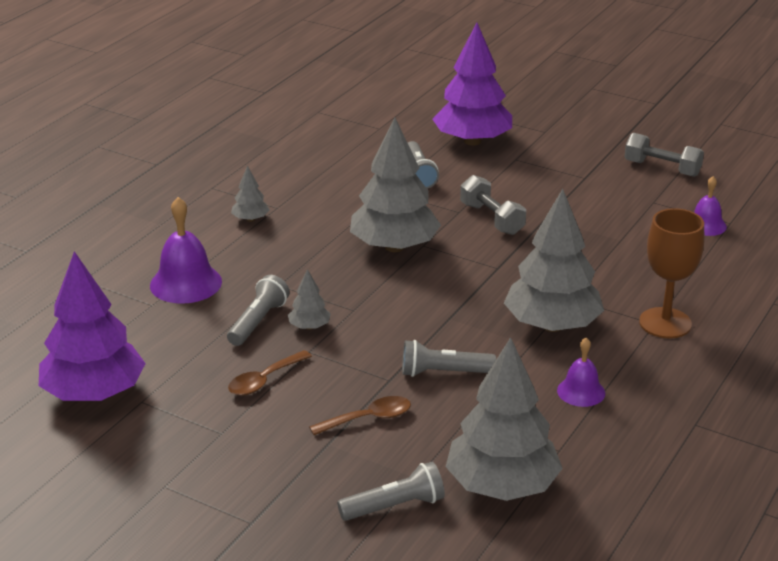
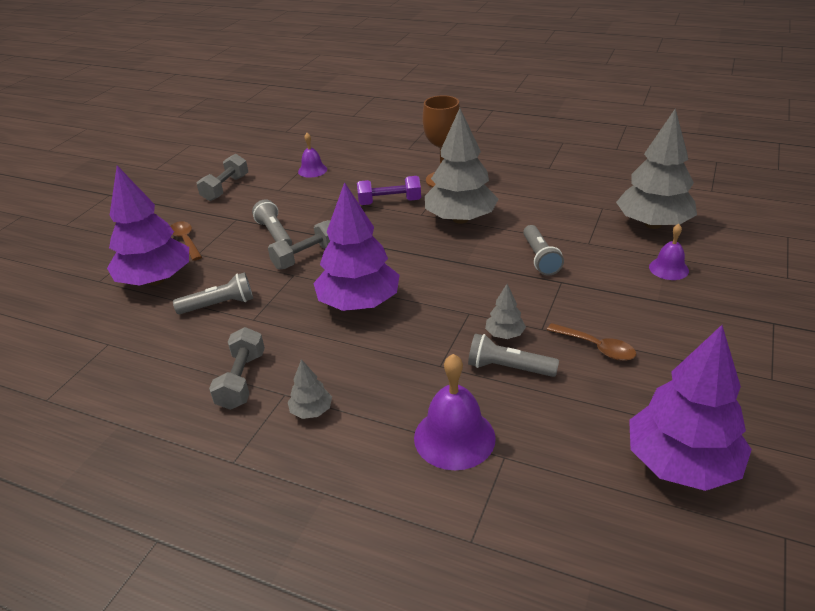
camera: 95 degrees left, 5 degrees up
(303, 188) = (242, 380): none -> grey dumbbell
(368, 419) = (616, 285): brown spoon -> brown spoon (186, 240)
(394, 247) = (359, 303): grey tree -> purple tree
(394, 506) = (704, 262): grey flashlight -> grey flashlight (275, 234)
(581, 391) = (535, 204): purple bell -> purple bell (668, 268)
(607, 277) = (389, 202): none -> purple dumbbell

